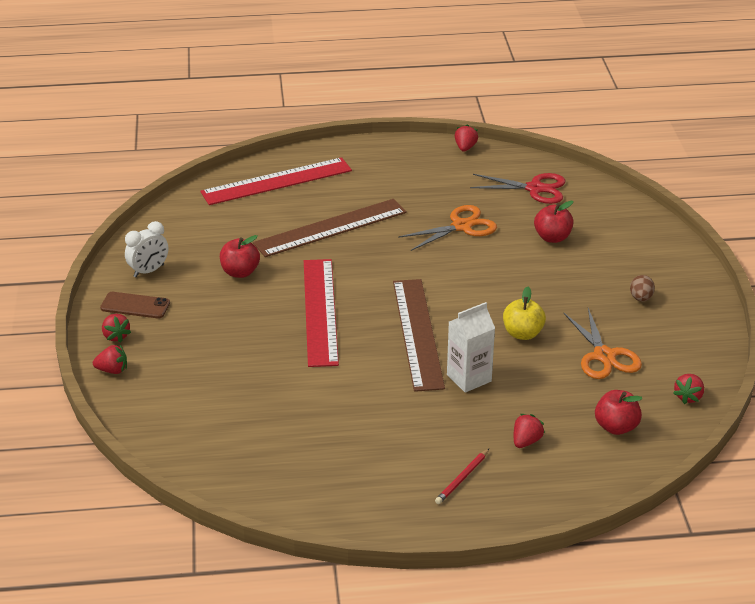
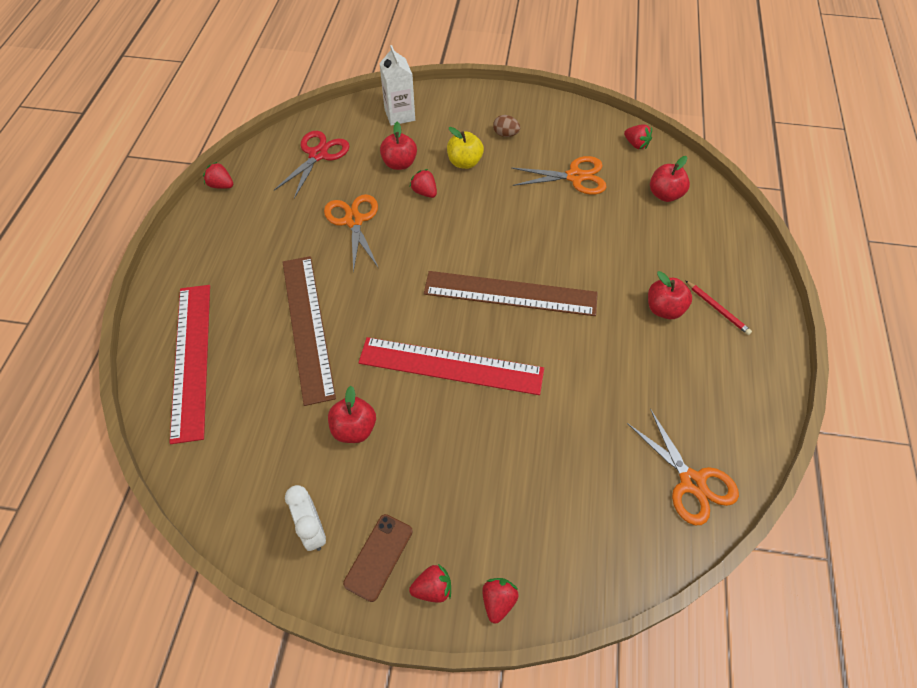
camera: 75 degrees left, 20 degrees up
(246, 471) = (691, 482): none -> orange scissors
(444, 438) = (664, 309): none -> red apple
(469, 378) = (584, 271): white carton -> white carton (399, 115)
(522, 333) = (531, 219): yellow apple -> yellow apple (464, 162)
(526, 441) = (675, 254): red strawberry -> red strawberry (424, 192)

